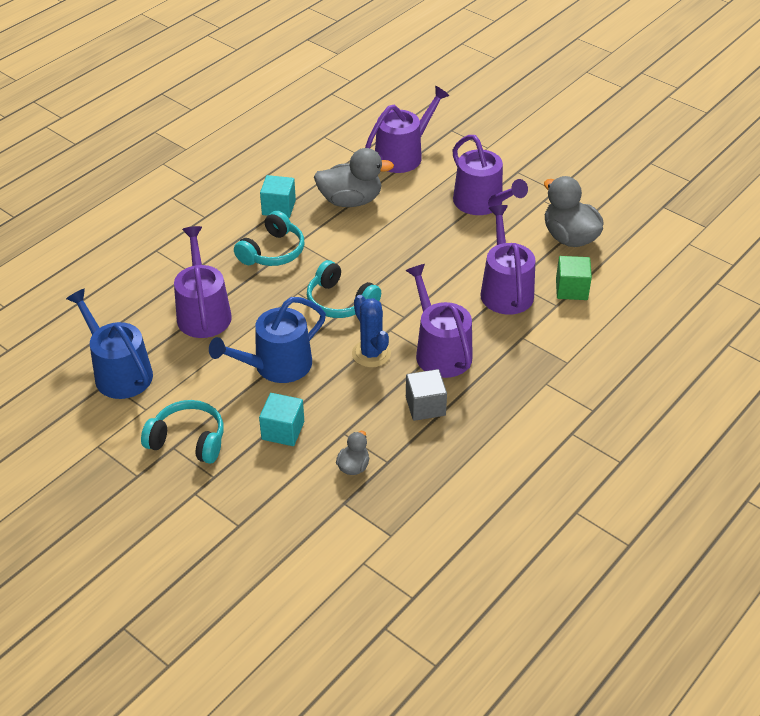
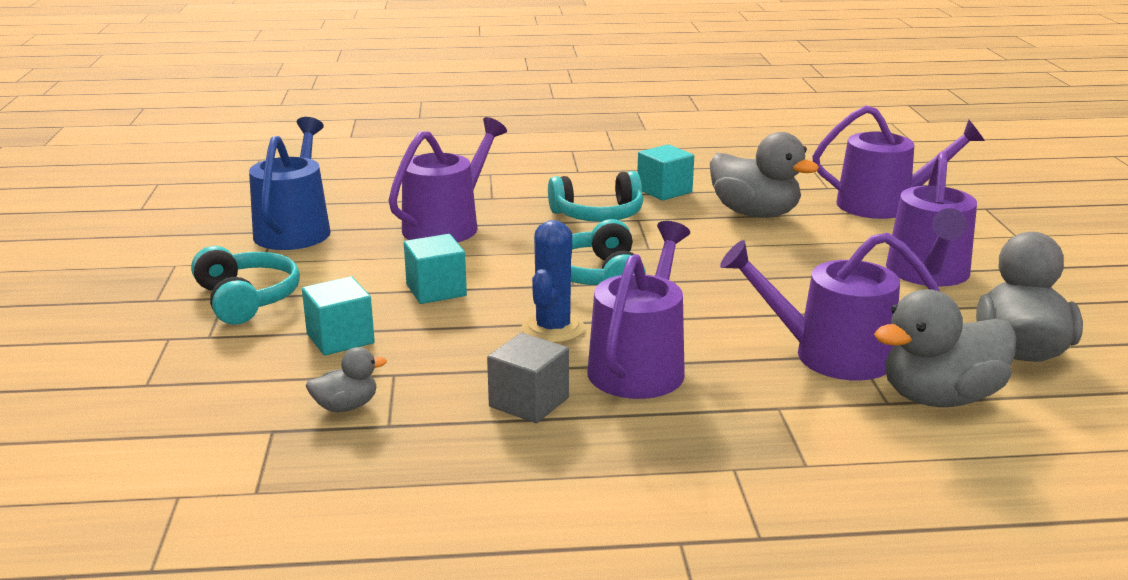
camera: 45 degrees right, 20 degrees down
(276, 366) = (436, 290): blue watering can -> turquoise cube
(505, 290) = (830, 355): purple watering can -> purple watering can turned 120 degrees counterclockwise
(571, 289) = (940, 398): green cube -> grey duck

